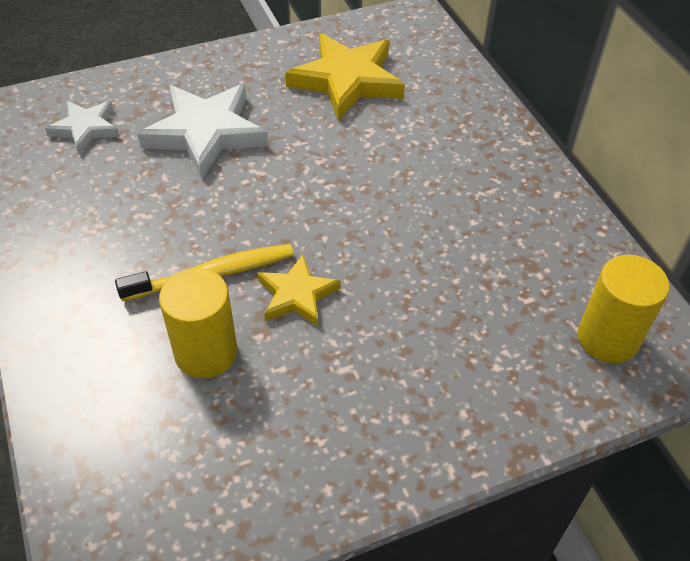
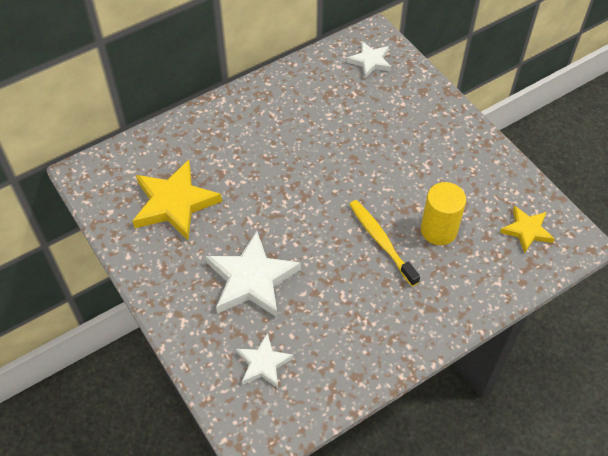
camera: 100 degrees left, 5 degrees up
(297, 295) = (384, 195): yellow star -> yellow star (526, 230)
(607, 338) = (370, 61): yellow cylinder -> white star

